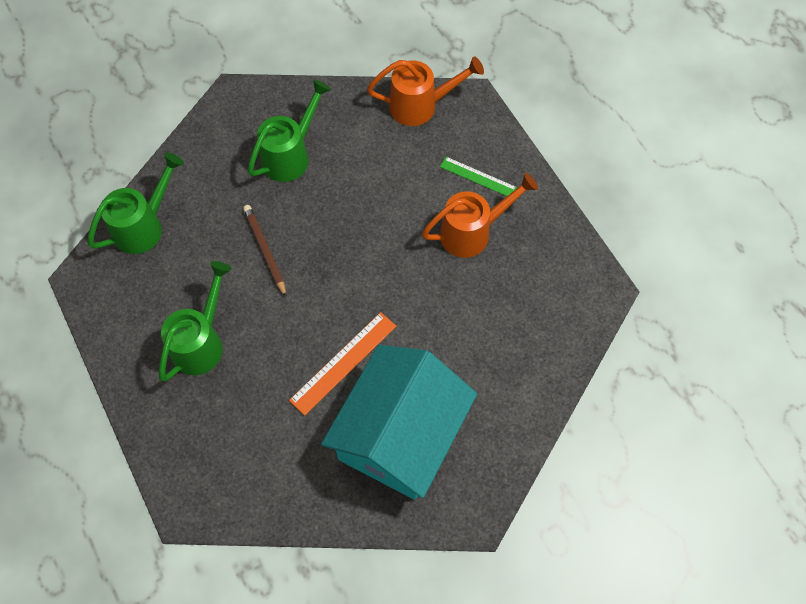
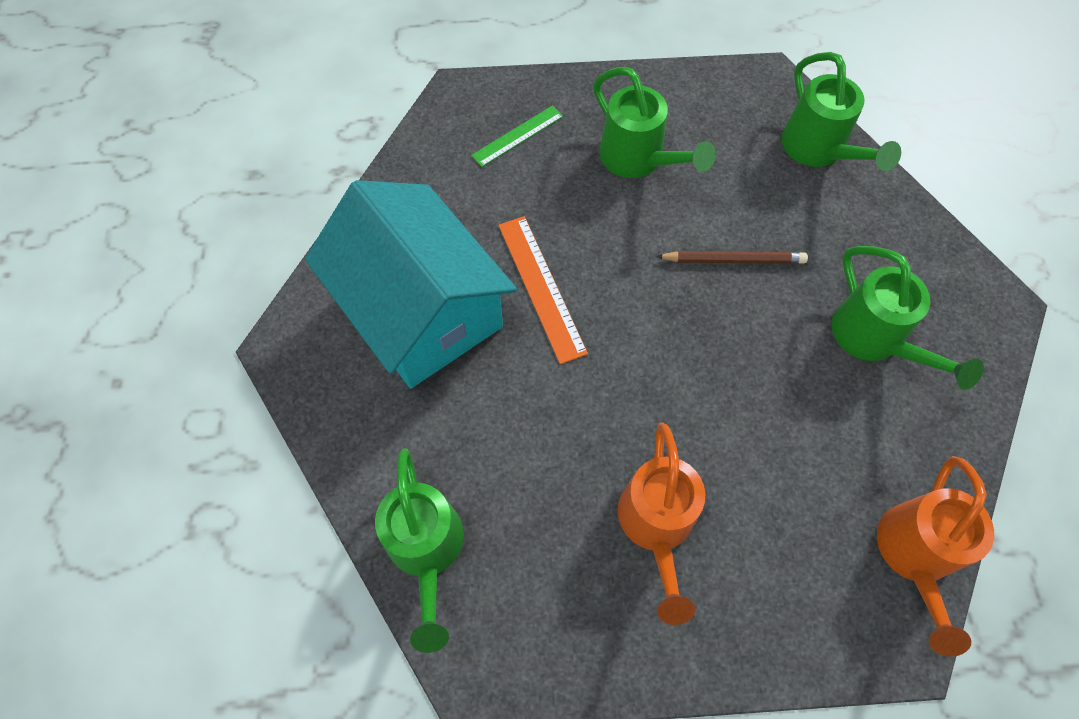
camera: 115 degrees right, 0 degrees up
(478, 177) = (748, 581): green ruler -> green ruler (517, 135)
(555, 349) = (426, 550): none -> green watering can

